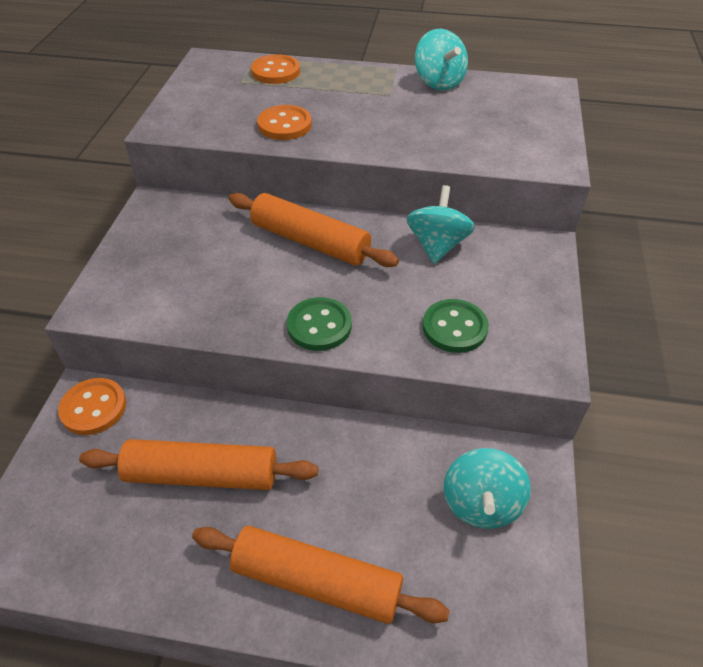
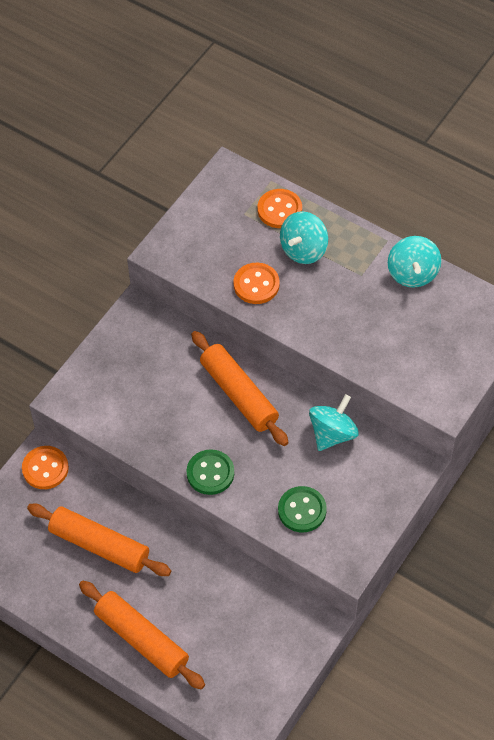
camera: 25 degrees right, 10 degrees up
(481, 504) = (265, 635): turquoise spinning top -> turquoise spinning top (303, 250)

